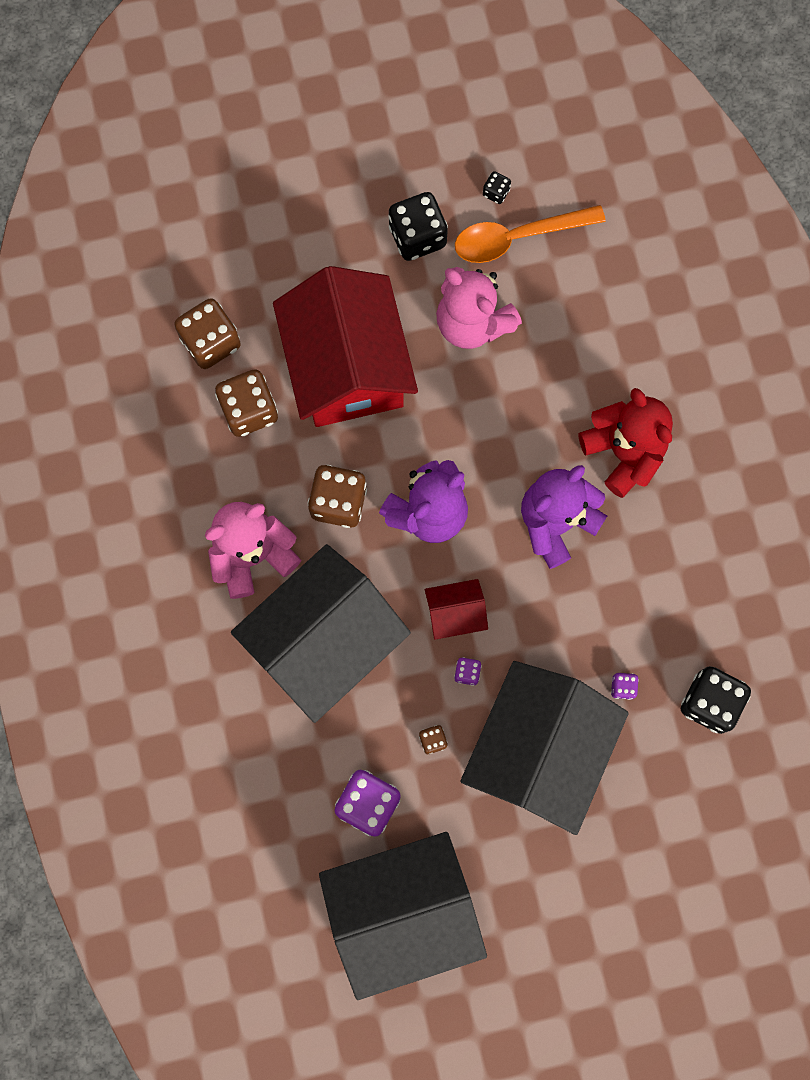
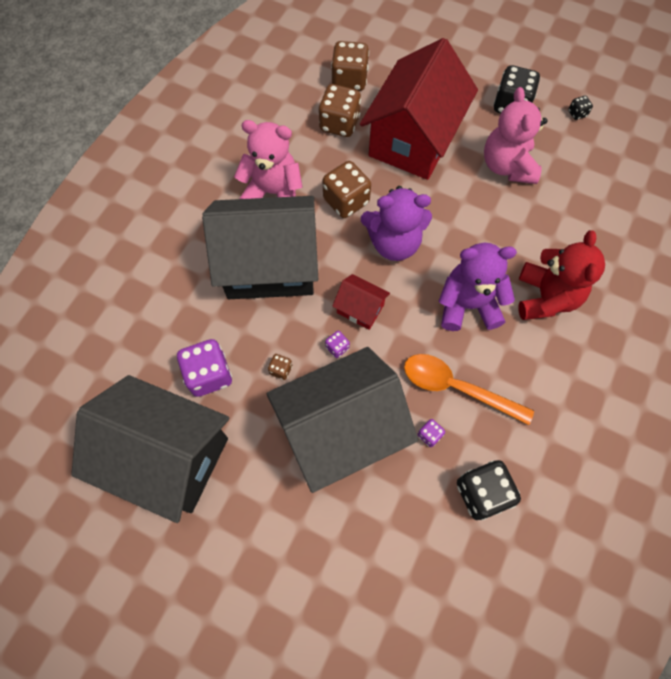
camera: 40 degrees right, 10 degrees down
(518, 237) = (572, 143): orange spoon -> orange spoon (457, 387)

